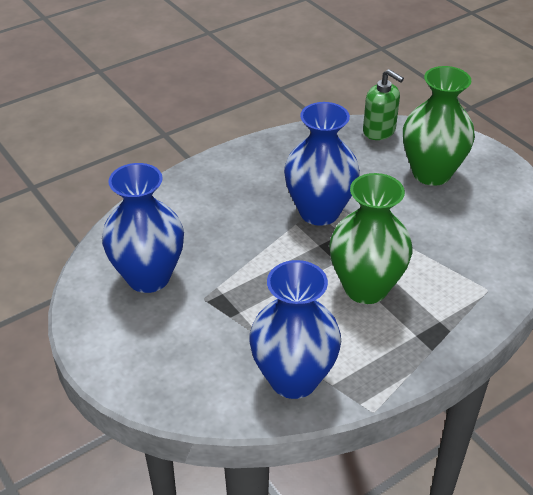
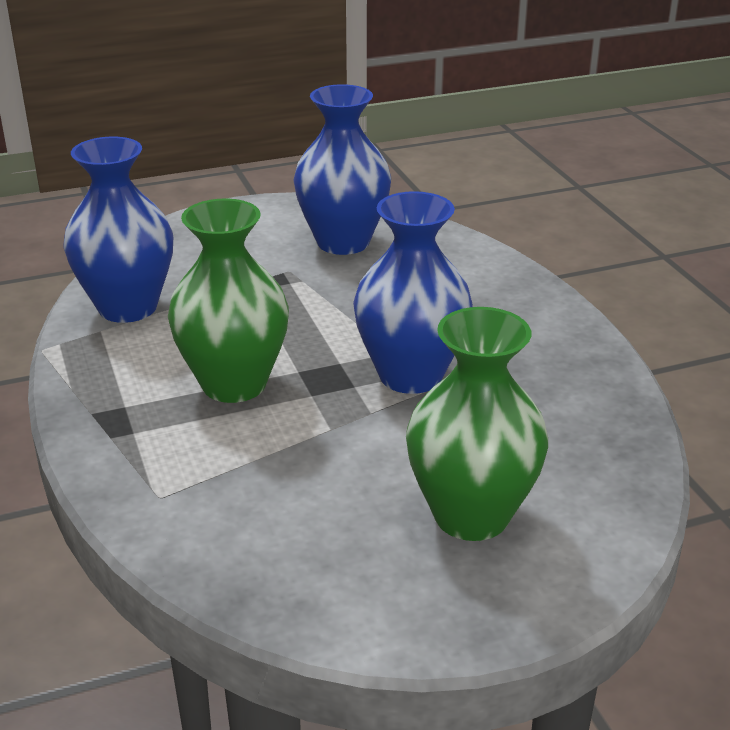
camera: 105 degrees right, 10 degrees down
(379, 131) = (619, 482): green soap dispenser -> none

